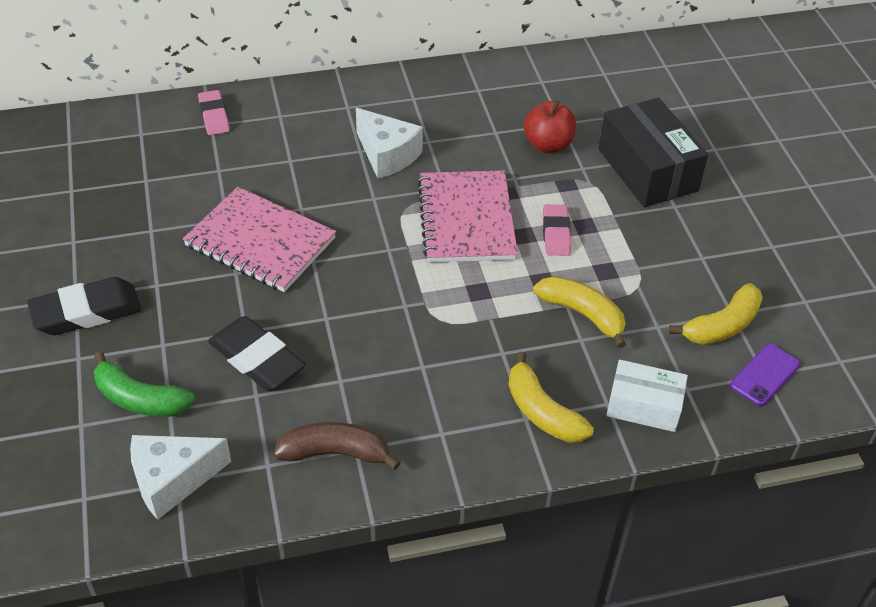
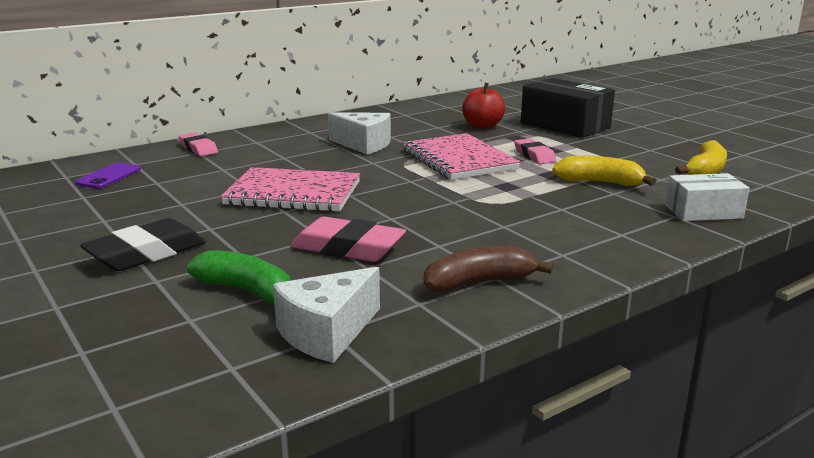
camera: 20 degrees left, 25 degrees down
(140, 399) = (247, 291): green banana -> green banana turned 150 degrees counterclockwise
(257, 359) = (348, 248): black eraser -> pink eraser
(542, 412) = (631, 228): yellow banana -> none
(765, 375) = (765, 184): purple phone -> purple phone (109, 176)

